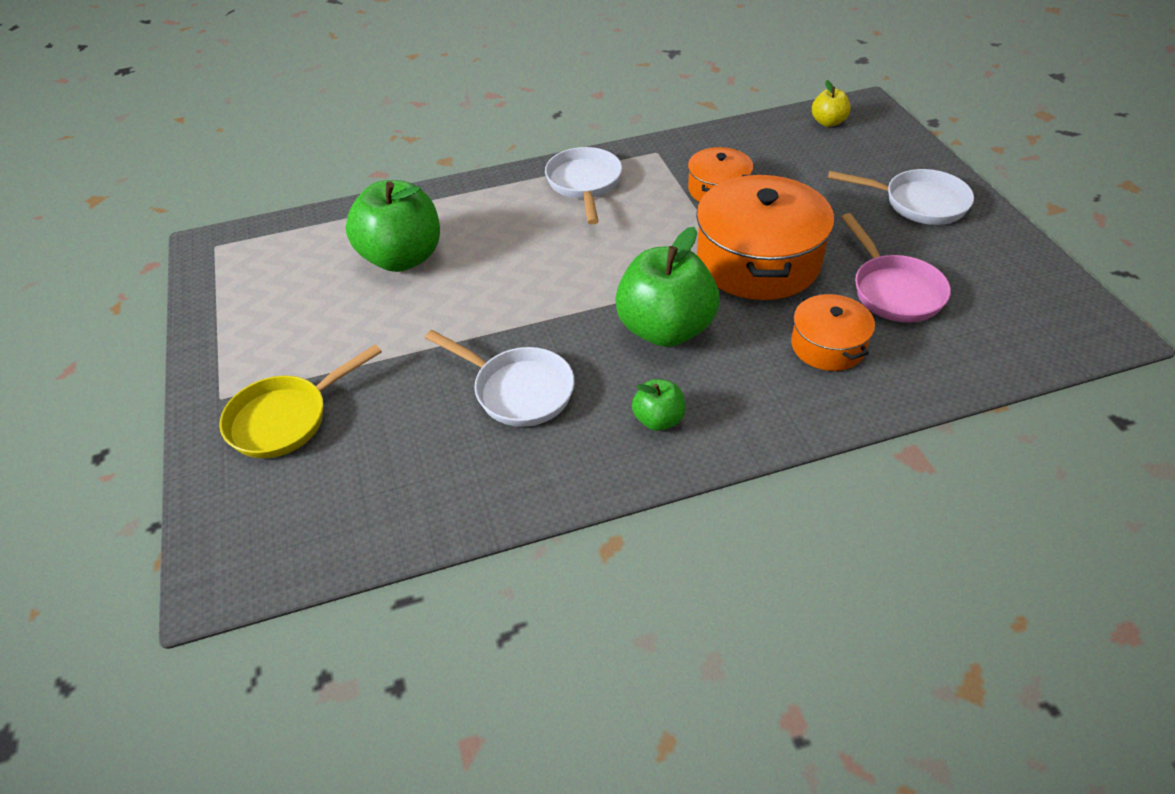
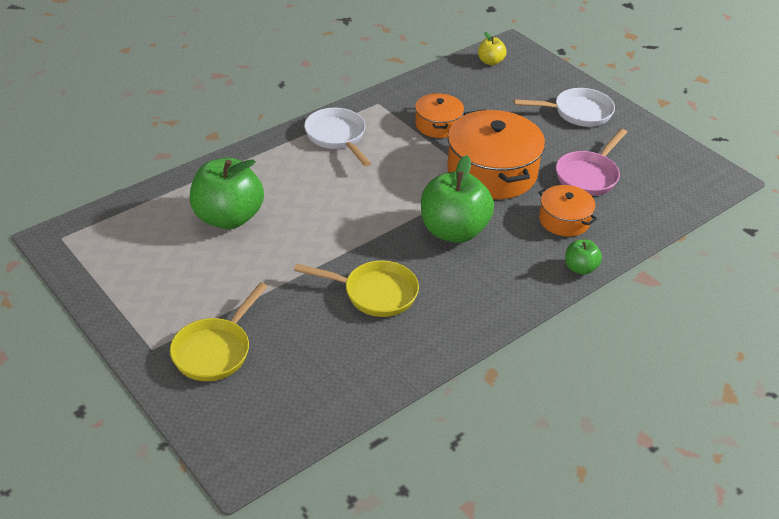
camera: 25 degrees left, 5 degrees down
(518, 390) = (375, 293): white pan -> yellow pan
(658, 420) = (480, 291): green apple -> green apple (580, 268)
(894, 290) = (588, 176): pink pan -> pink pan turned 75 degrees clockwise

